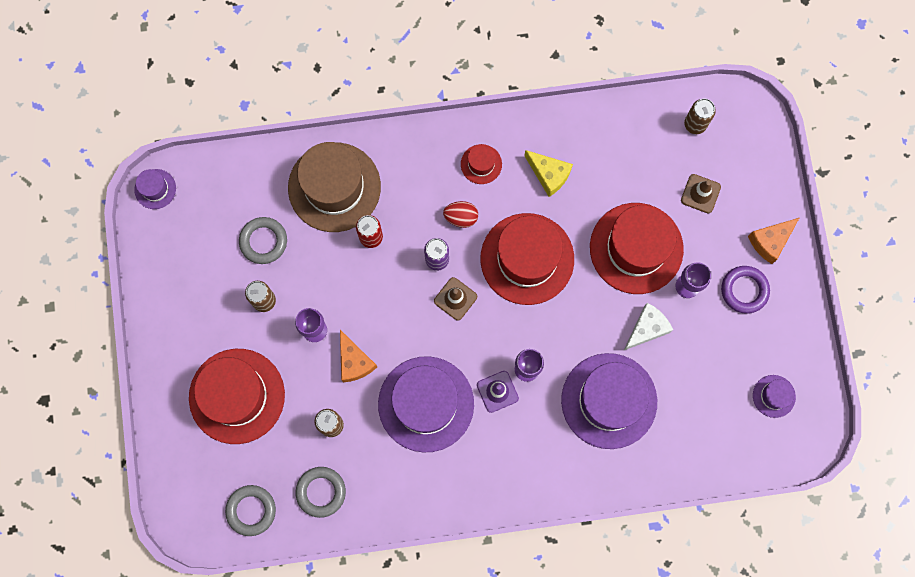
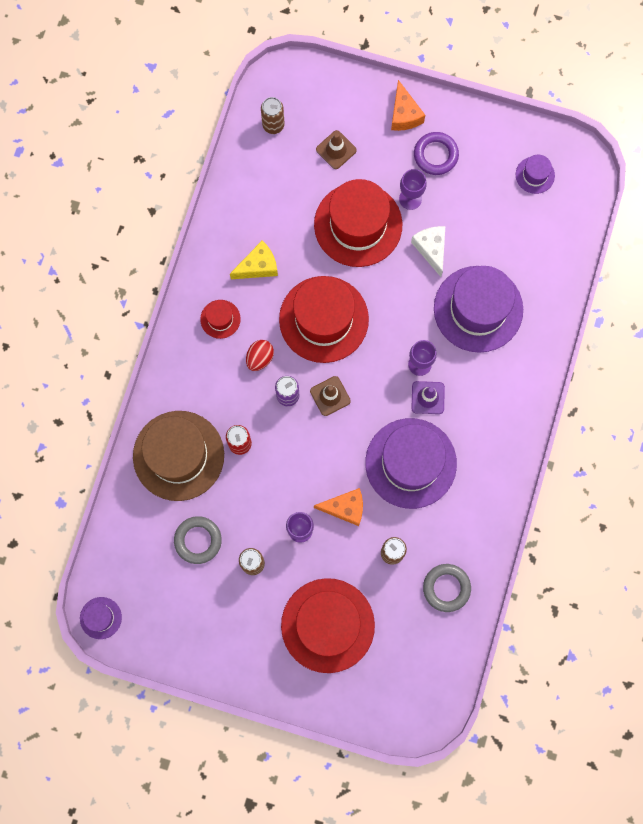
camera: 65 degrees left, 0 degrees up
(251, 510) = (435, 656): grey ring -> none

